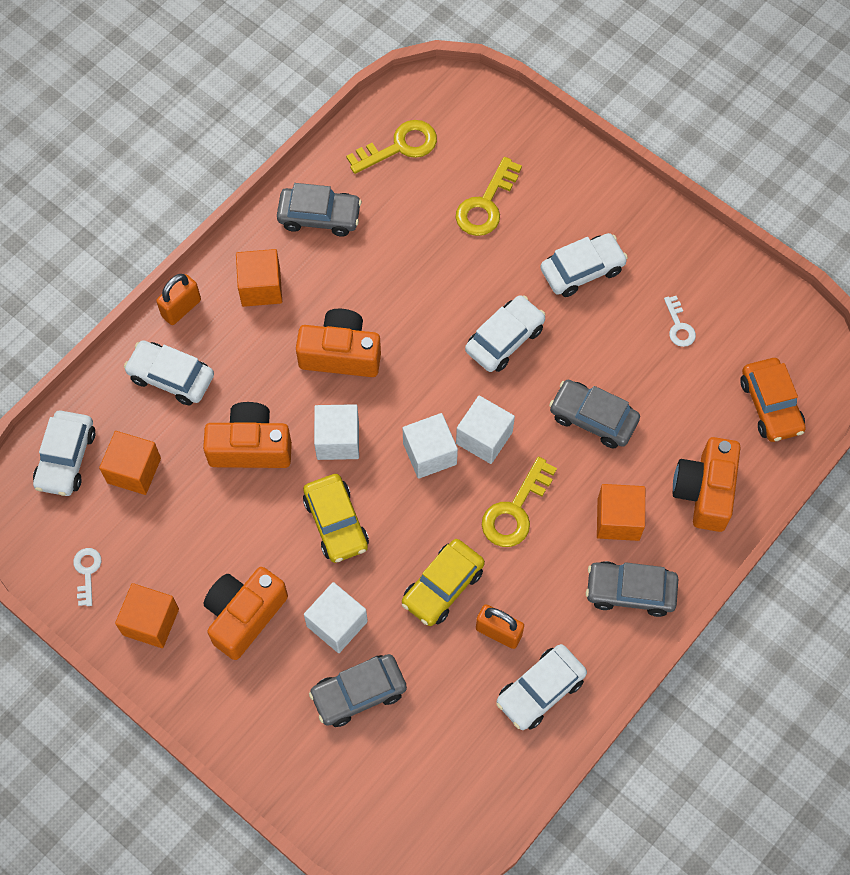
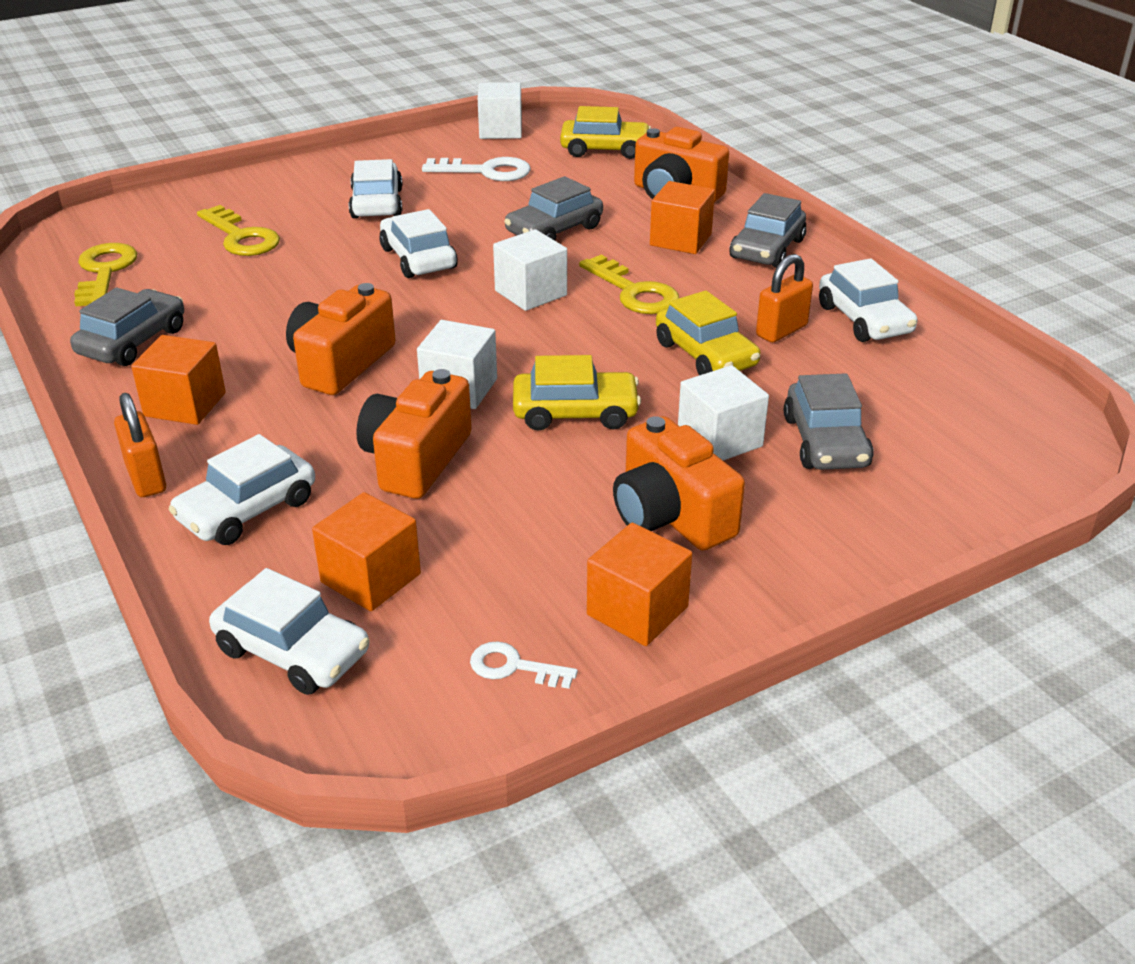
camera: 70 degrees left, 30 degrees down
(429, 453) = (526, 330): white cube -> white cube (500, 130)
(679, 326) = (486, 171): white key -> white key, size x1.73
(770, 405) = (605, 149): orange car -> yellow car

